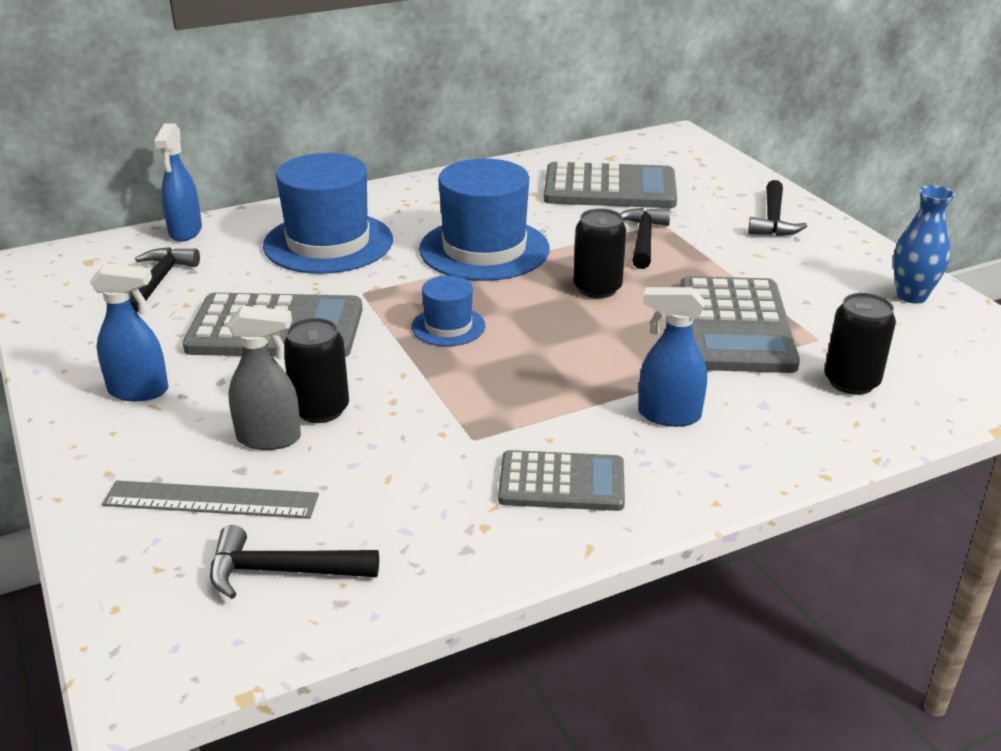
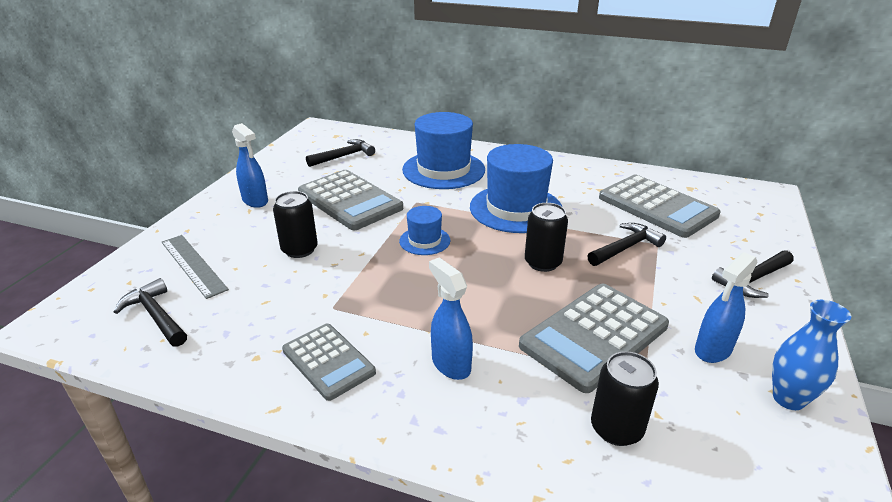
camera: 45 degrees right, 0 degrees up
(185, 232) = (393, 138): blue spray bottle -> blue spray bottle (712, 350)
(269, 438) = (258, 251): grey spray bottle -> none

